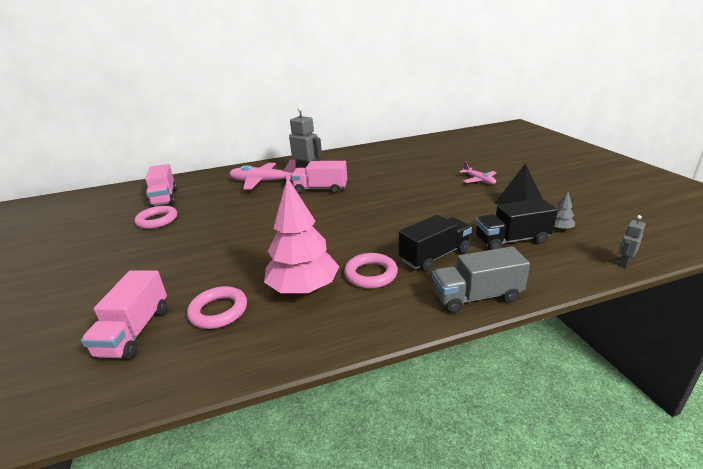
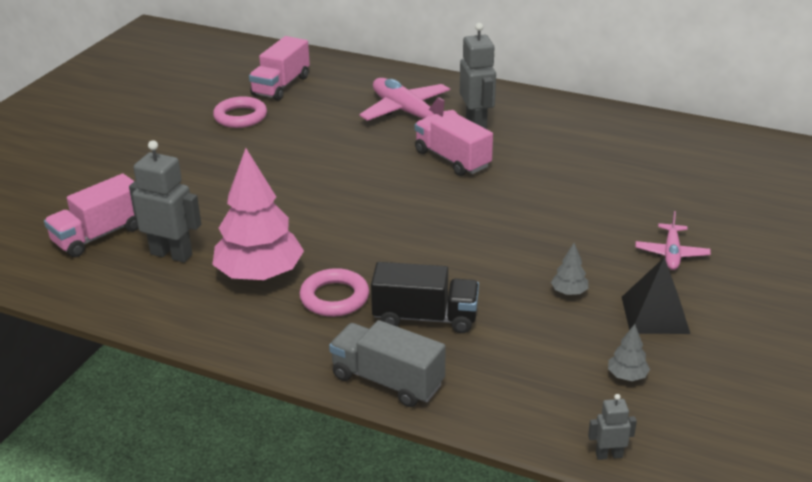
camera: 40 degrees right, 5 degrees up
(218, 311) = (171, 254): pink ring -> grey robot
(472, 212) = (569, 292): none -> grey tree
(512, 240) = (540, 353): black truck -> none

